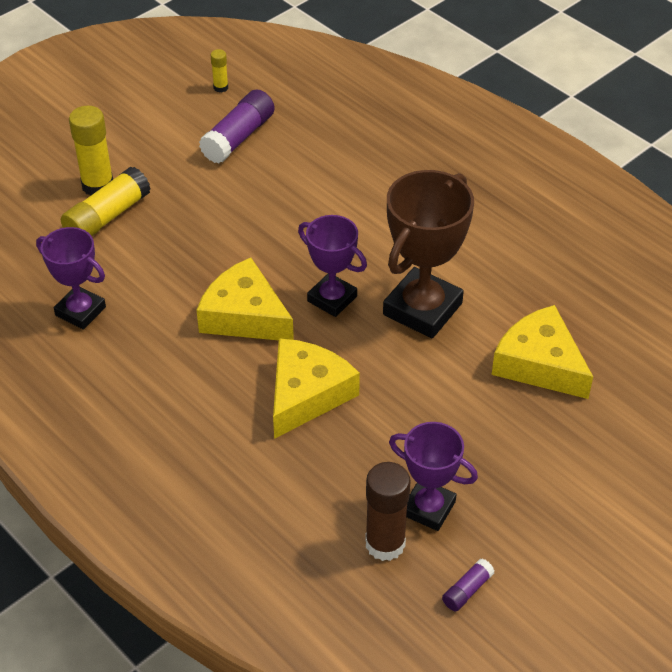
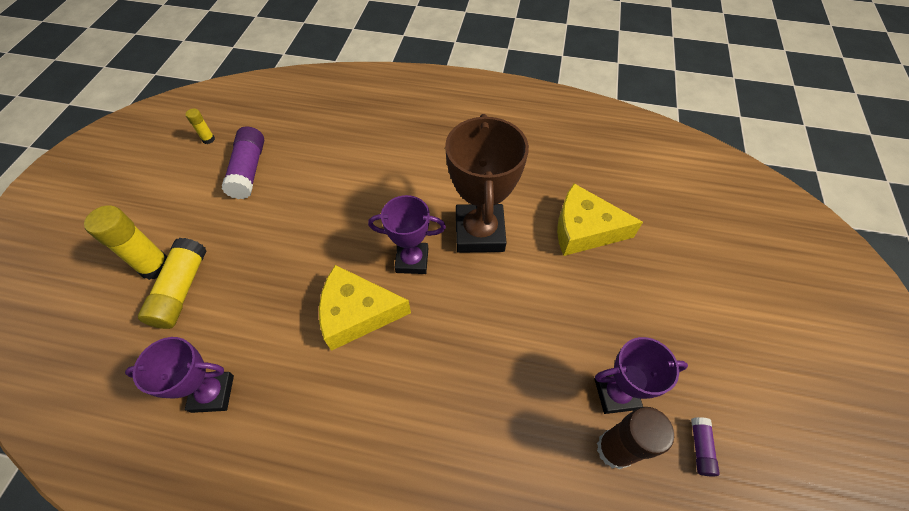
camera: 35 degrees left, 10 degrees up
(307, 394) = (455, 353): yellow cheese -> none

